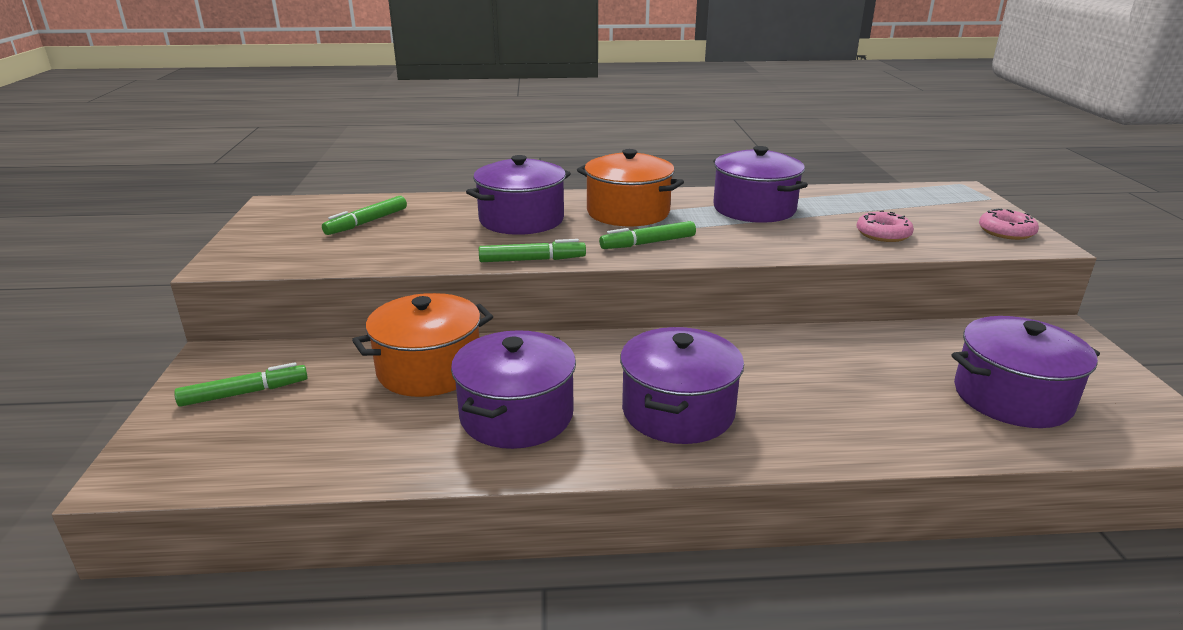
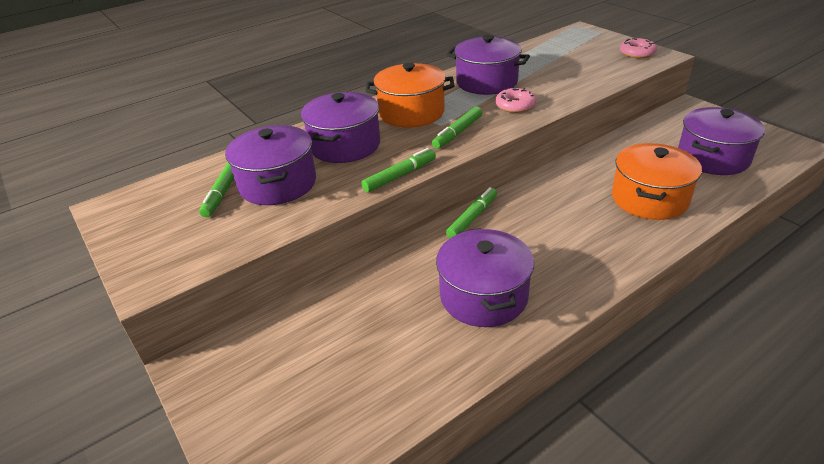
camera: 30 degrees left, 10 degrees up
(243, 393) = (263, 382): green marker -> green marker (472, 218)
(429, 369) = (382, 291): orange pot -> orange pot (649, 199)
(678, 411) = (571, 245): purple pot -> purple pot (278, 184)
(883, 234) = (580, 76): pink donut -> pink donut (515, 105)

